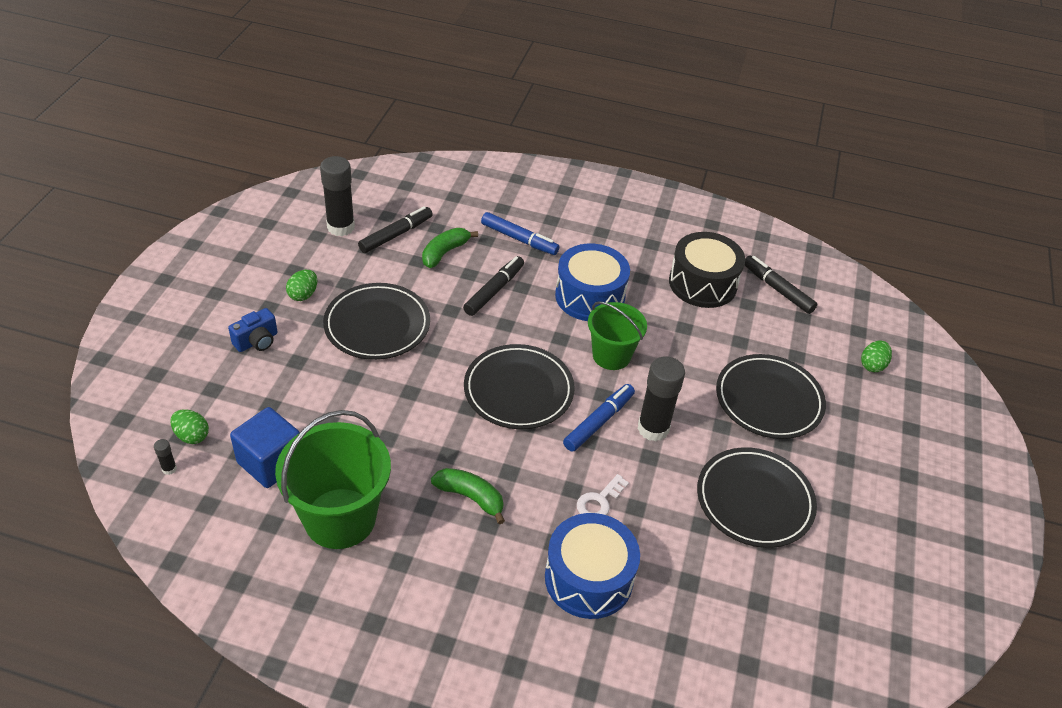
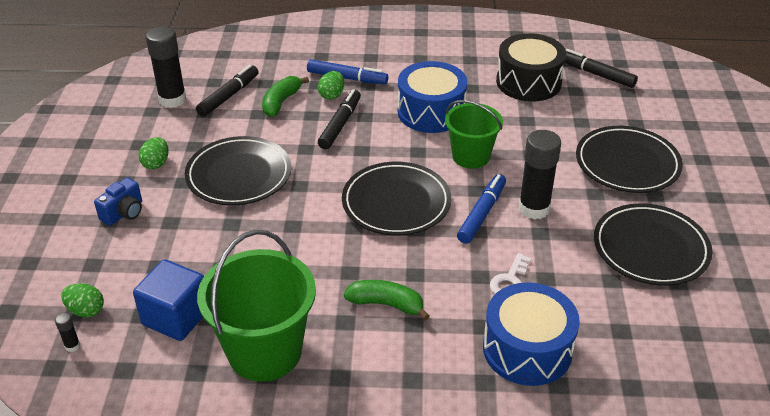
camera: 10 degrees left, 5 degrees down
(872, 365) = (704, 117): green egg -> green egg (332, 95)

